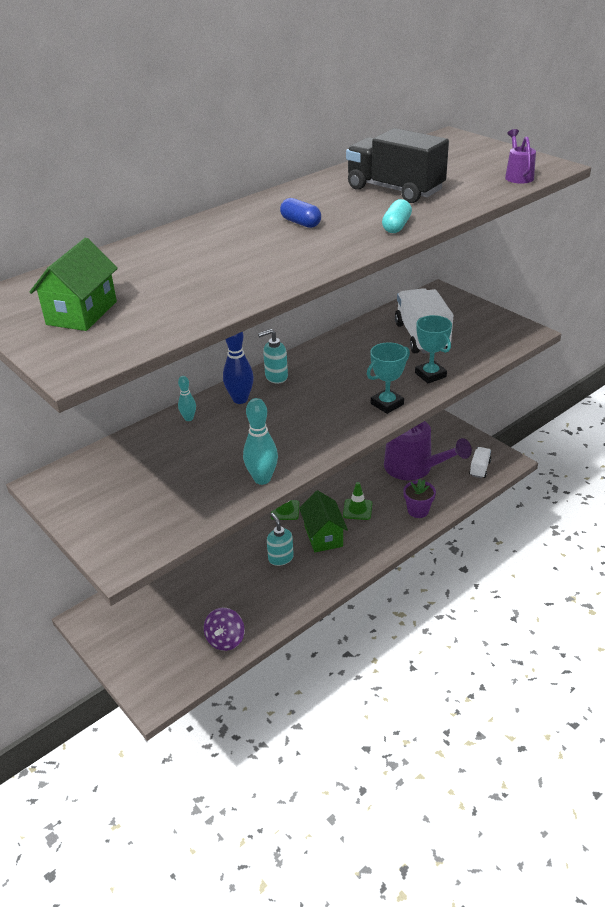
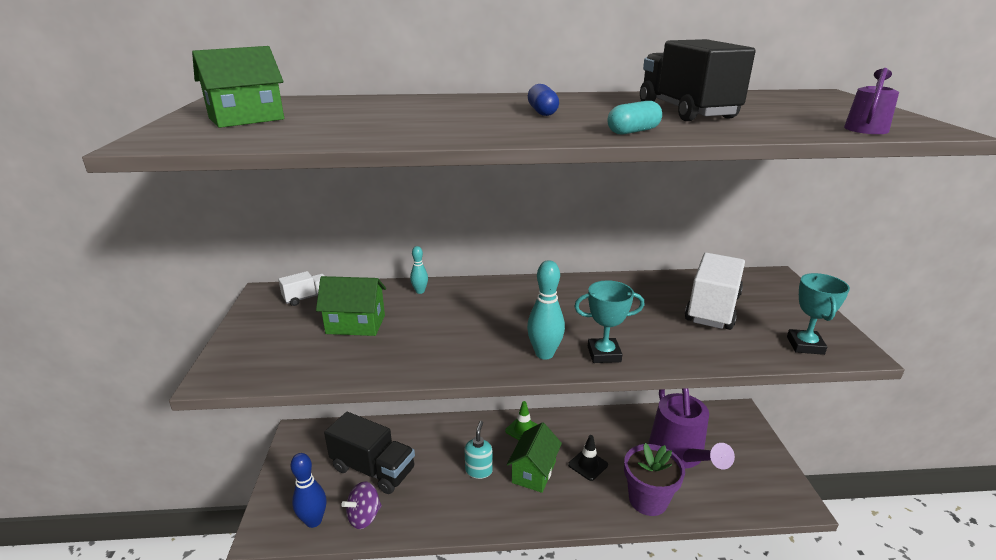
camera: 35 degrees right, 10 degrees down
(174, 469) = (355, 324): none -> green house
(192, 605) = (373, 469): none -> black truck
(240, 399) = (477, 294): blue bowling pin -> blue bowling pin (314, 521)
(262, 479) = (407, 366): turquoise bowling pin -> turquoise bowling pin (544, 354)
(276, 377) = (529, 289): turquoise soap dispenser -> none
(357, 509) = (588, 465): green traffic cone -> black traffic cone
(418, 511) = (648, 500): purple flower pot -> purple flower pot, size x1.54
(430, 375) = (683, 347): turquoise trophy -> turquoise trophy (805, 345)
(479, 468) = (755, 493): white truck -> white truck (307, 297)

